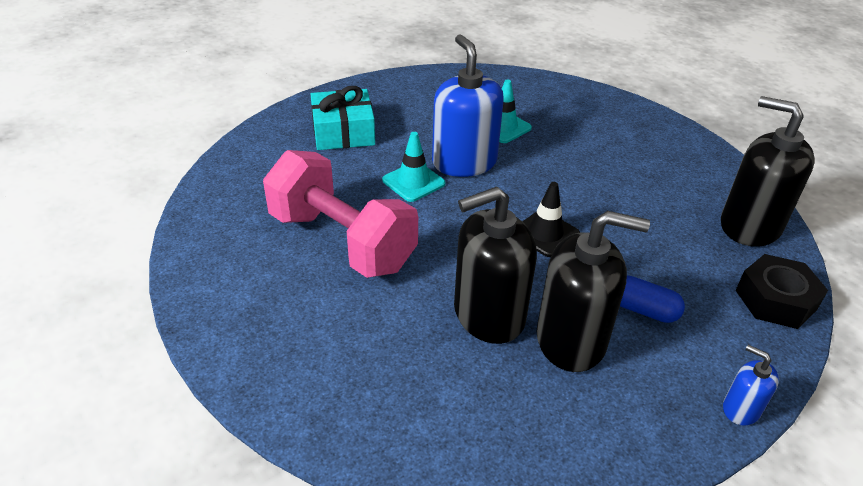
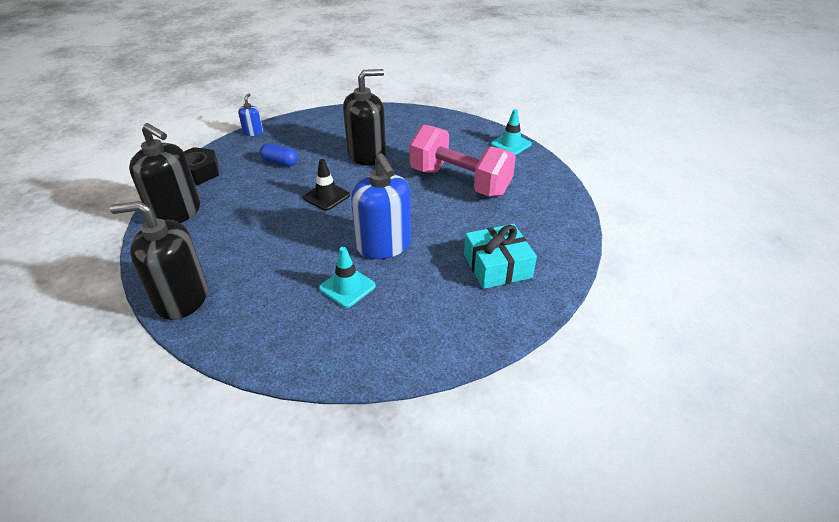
camera: 175 degrees right, 0 degrees up
(413, 182) = (422, 224): turquoise traffic cone -> turquoise traffic cone (511, 144)
(571, 340) = (324, 148): black soap dispenser -> black soap dispenser (182, 298)
(741, 409) = (253, 132): blue soap dispenser -> blue soap dispenser turned 120 degrees counterclockwise

